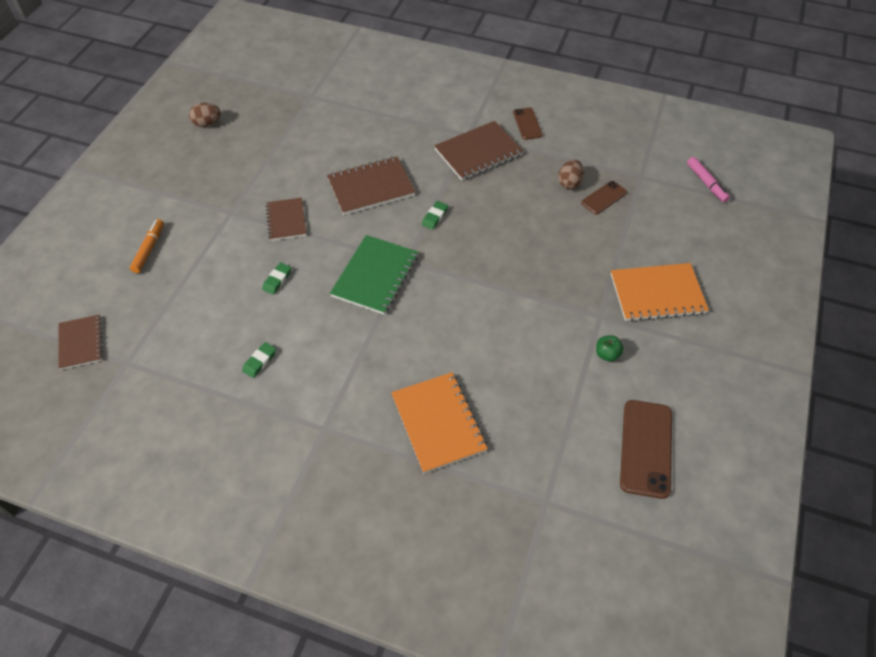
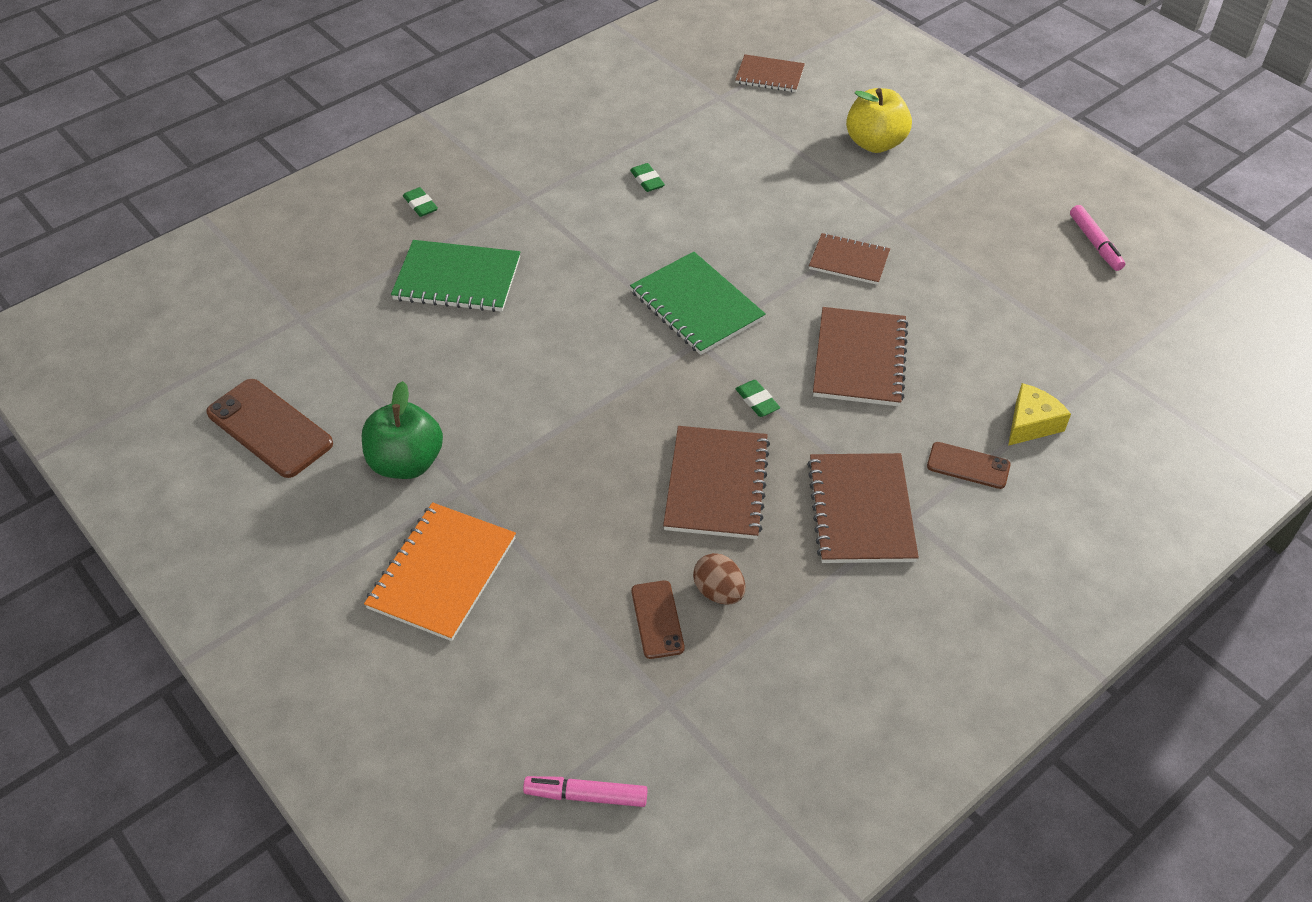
camera: 120 degrees right, 5 degrees down
(149, 249) = (875, 143): orange marker -> yellow apple
(207, 123) = (1095, 243): brown egg -> pink marker
(277, 280) = (752, 224): green eraser -> green eraser (420, 205)
(373, 112) = (1031, 424): none -> yellow cheese
(438, 423) = (457, 279): orange notebook -> green notebook
(506, 210) = (716, 484): none -> brown notebook
(527, 124) = (893, 611): brown phone -> brown phone (968, 466)
(607, 354) = (406, 463): green apple -> green apple, size x2.05

